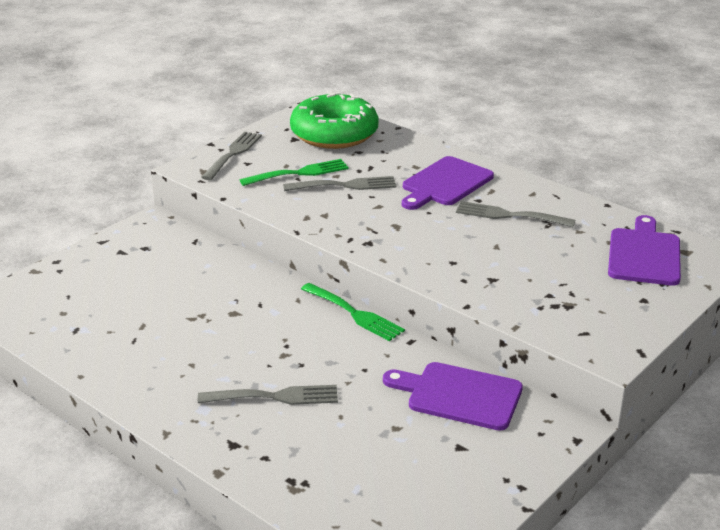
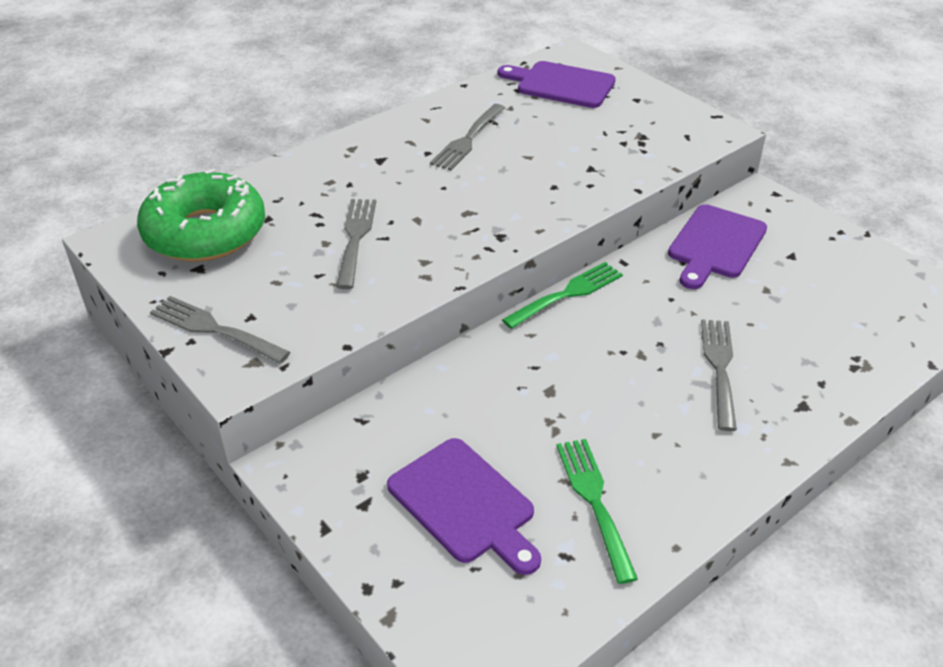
camera: 80 degrees left, 10 degrees up
(299, 173) = (305, 272): green fork -> green fork (594, 501)
(445, 183) = (381, 168): purple cutting board -> purple cutting board (465, 504)

